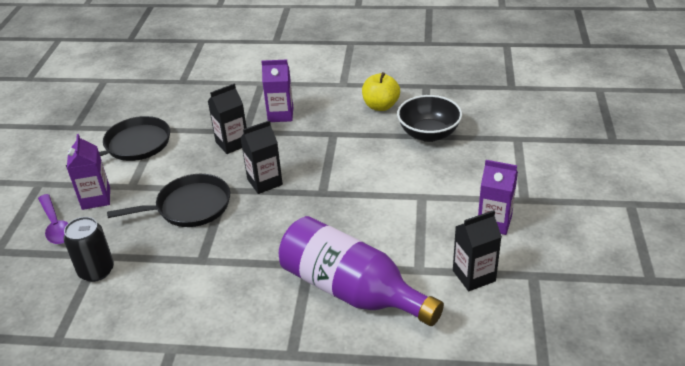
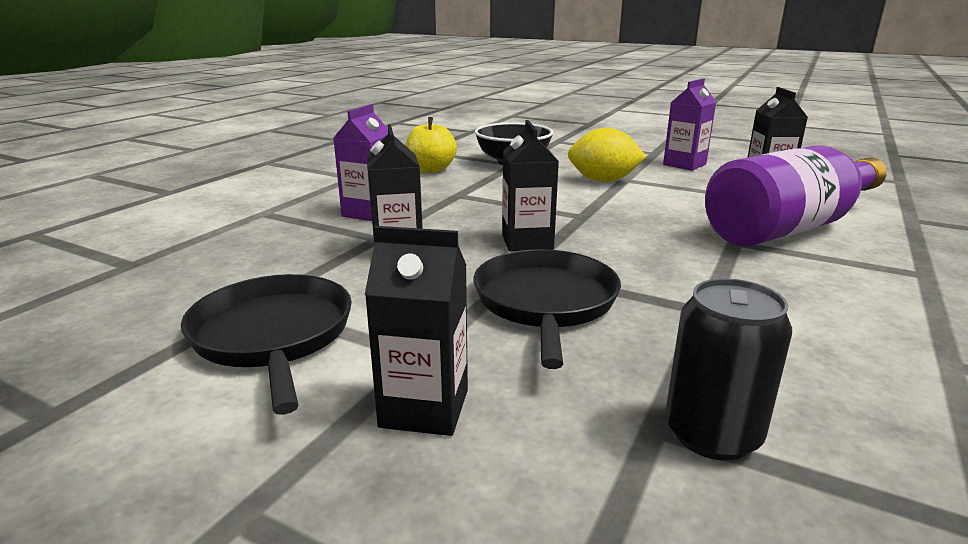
camera: 70 degrees left, 15 degrees down
(56, 226) = (490, 493): purple spoon -> none
(96, 198) = (424, 408): purple carton -> black carton
(409, 187) = (603, 181): none -> yellow lemon

